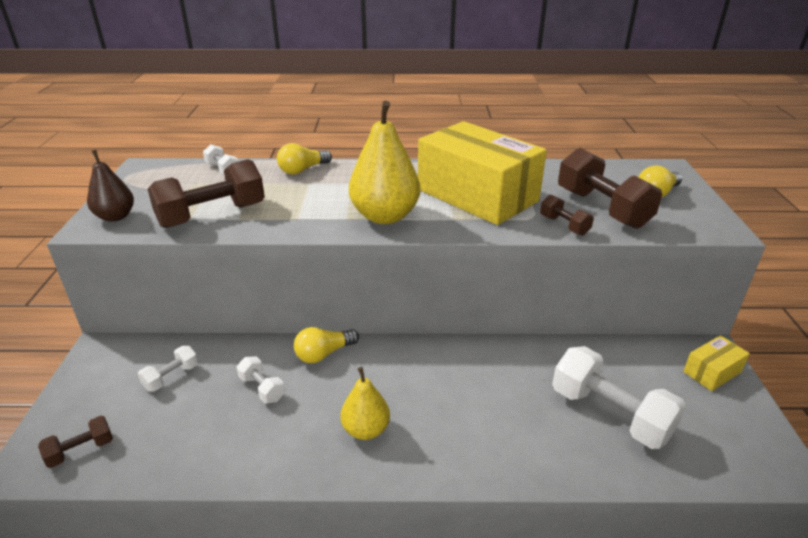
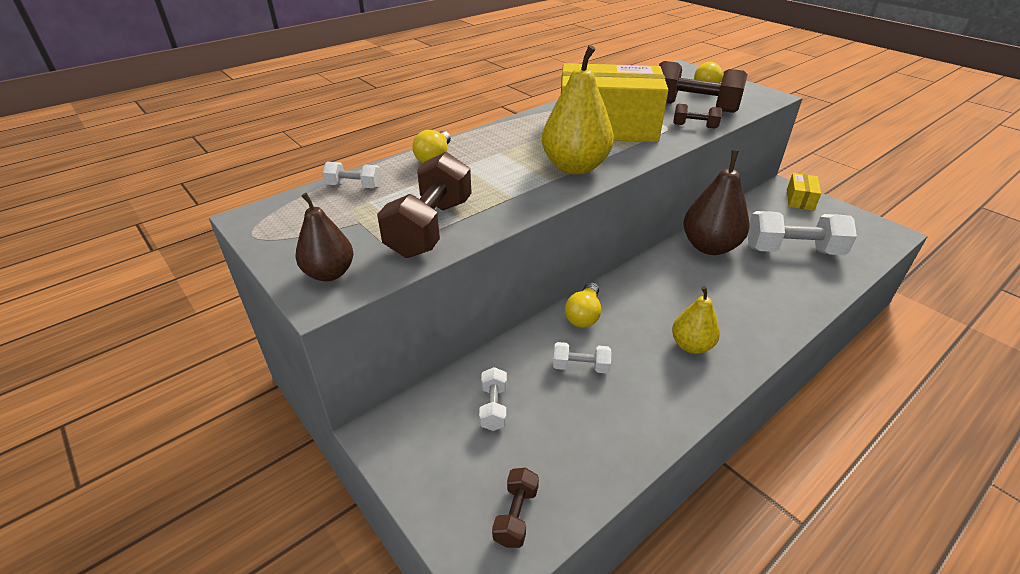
camera: 40 degrees left, 5 degrees up
(522, 362) = (709, 247): none -> brown pear

